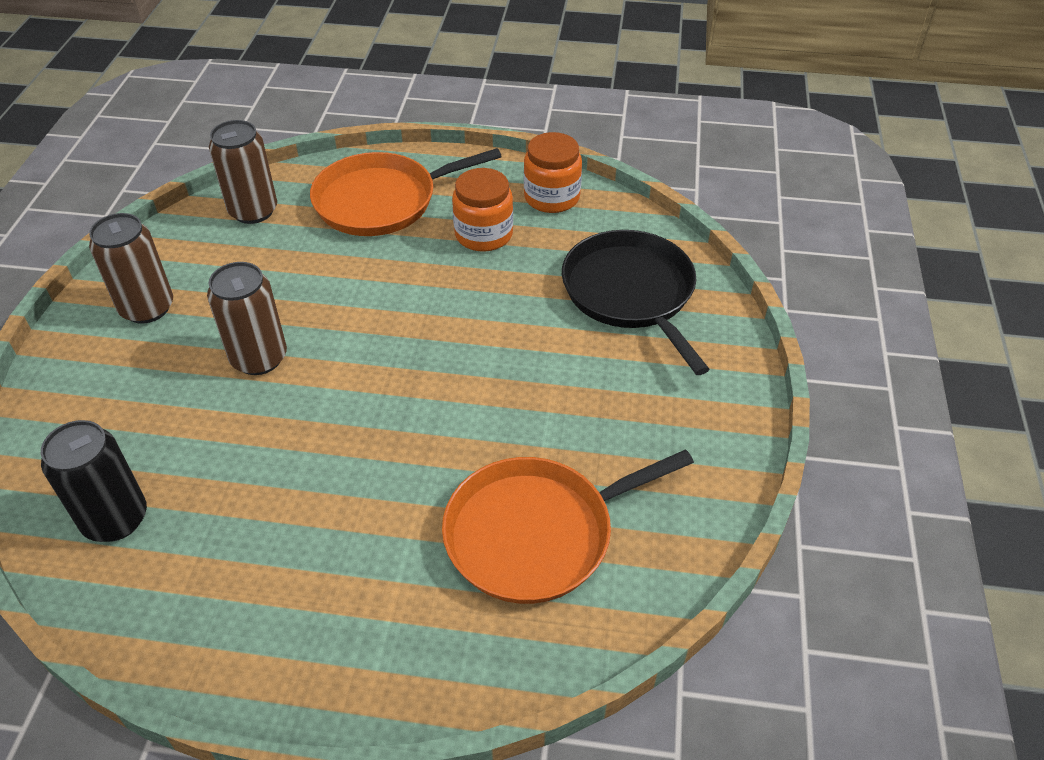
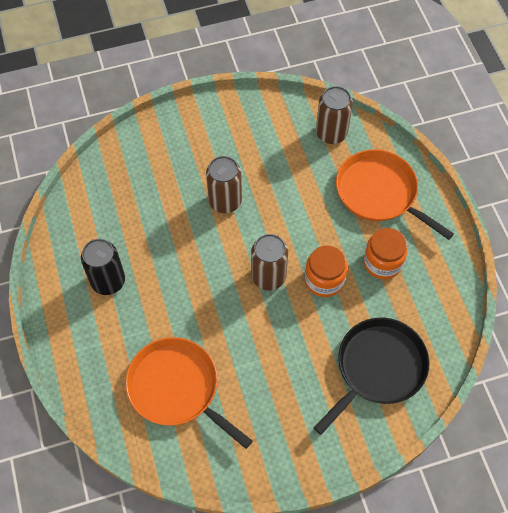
camera: 65 degrees right, 15 degrees up
(115, 519) = (103, 200): black can -> black can (108, 281)
(147, 308) = (232, 130): brown can -> brown can (268, 277)
(551, 197) = (441, 286): orange jar -> orange jar (324, 280)

